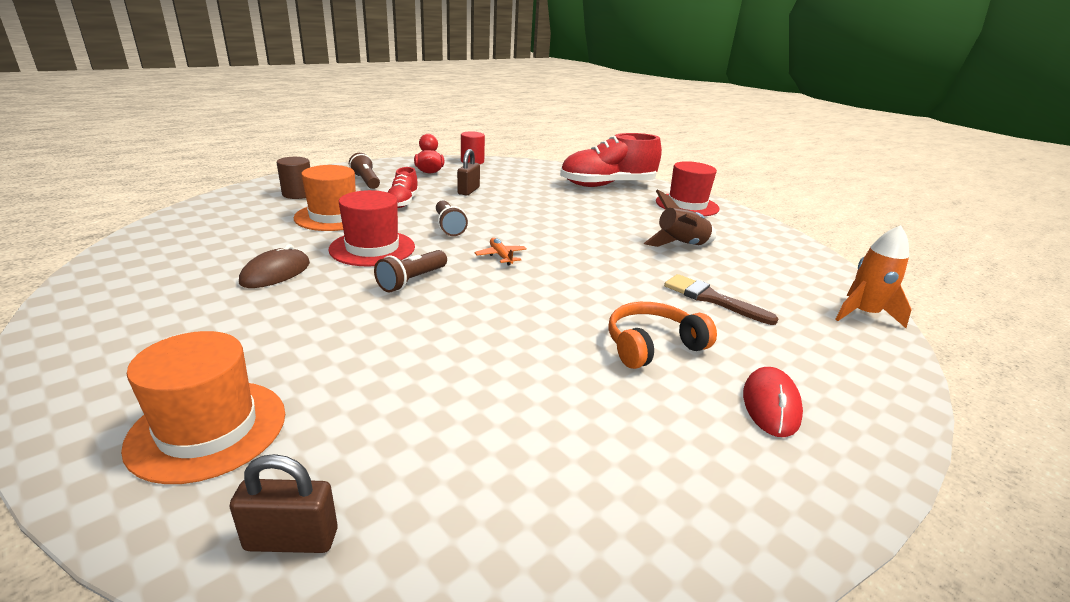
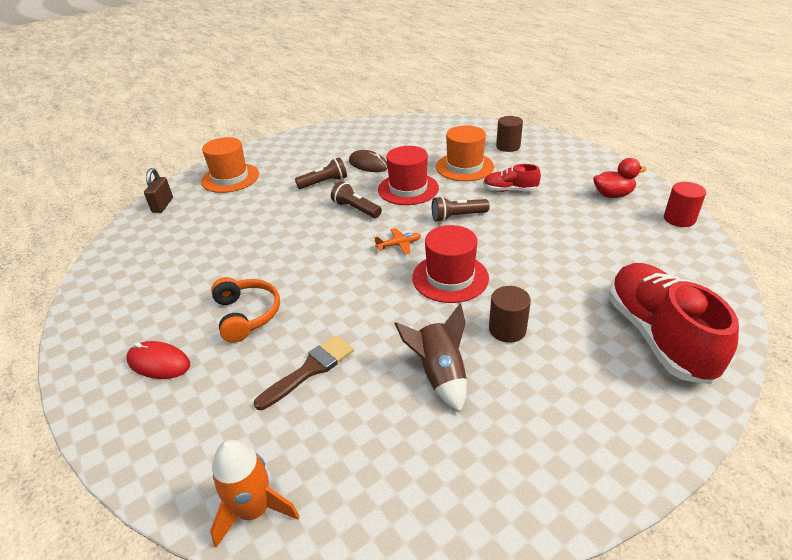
camera: 100 degrees right, 10 degrees up
(366, 181) = (558, 167): brown flashlight -> brown flashlight (324, 182)
(468, 191) = (562, 222): brown padlock -> none
(619, 221) = (507, 329): none -> brown cylinder
(687, 205) = (608, 420): red hat -> red hat (450, 277)

